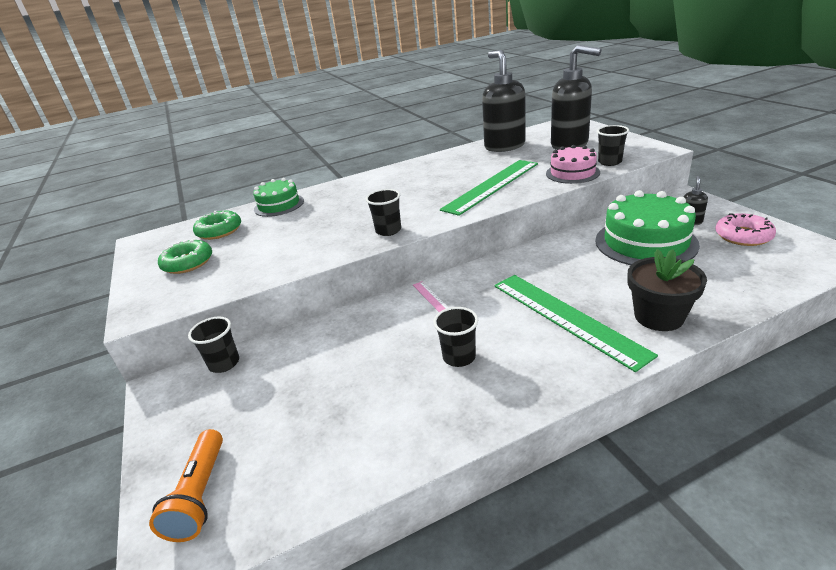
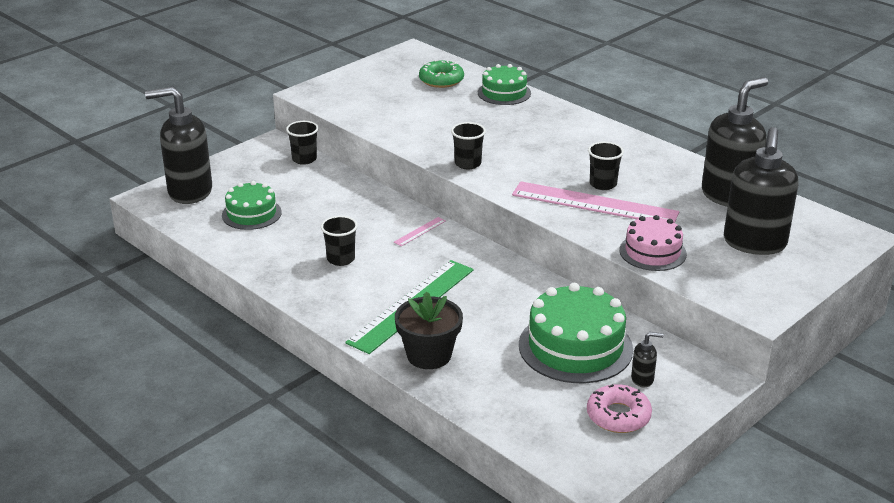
camera: 65 degrees right, 0 degrees up
(188, 263) = (382, 85): green donut -> none
(200, 495) = (189, 192): orange flashlight -> black soap dispenser
(311, 427) = (251, 214): none -> green cake
(492, 186) = (594, 204): green ruler -> pink ruler
(609, 162) = (699, 276): black cup -> black cup (603, 184)

